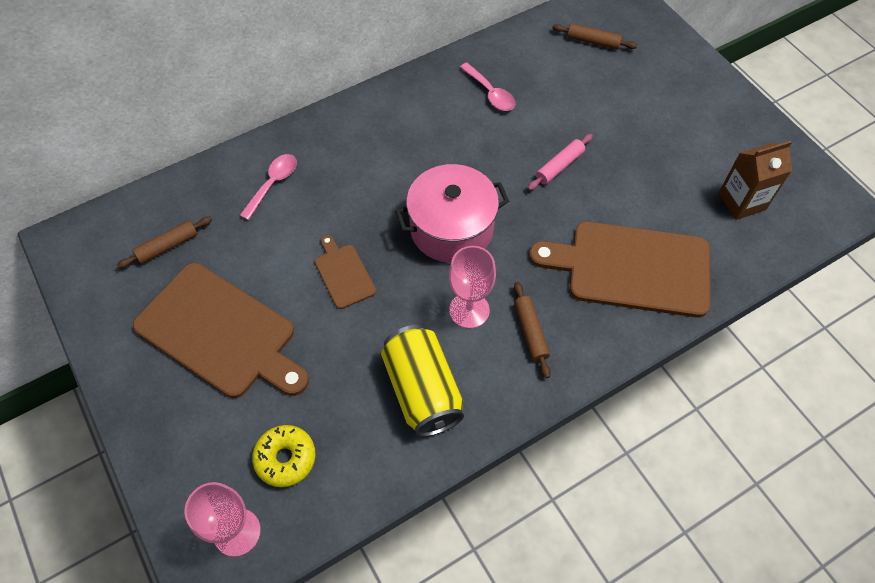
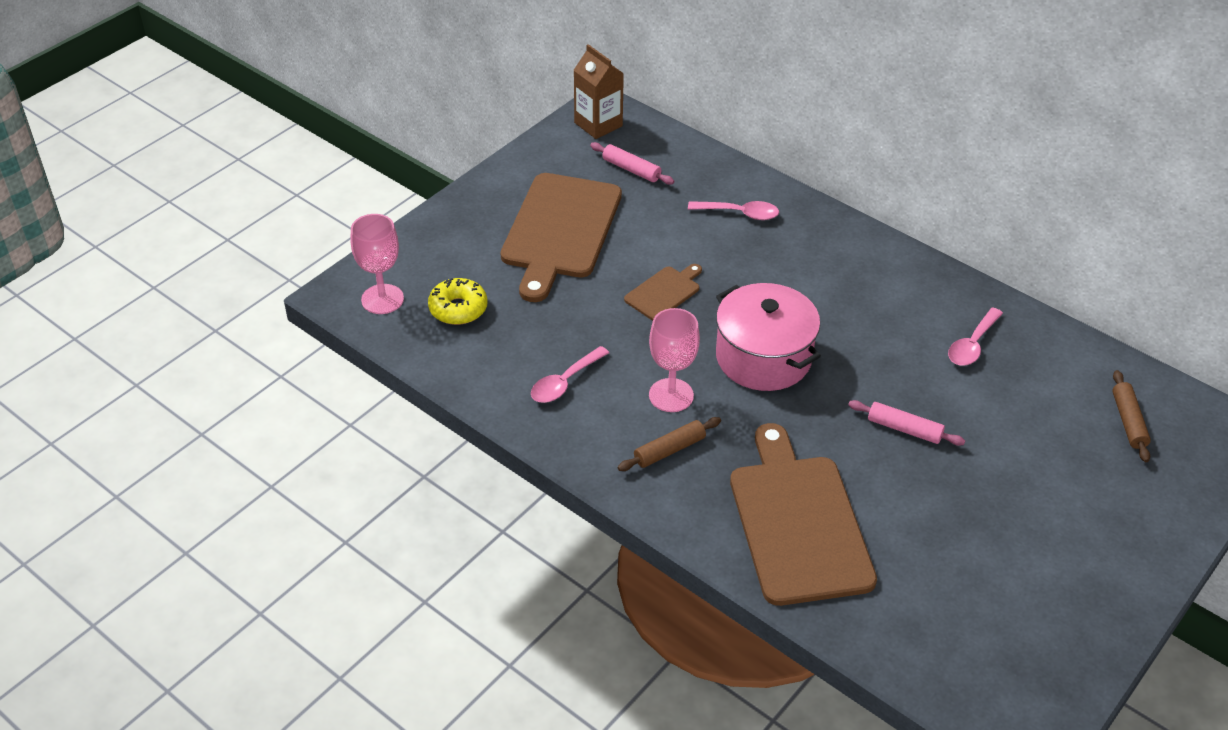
camera: 70 degrees right, 15 degrees down
(167, 246) = (631, 169): brown rolling pin -> pink rolling pin
(422, 390) = (564, 382): yellow can -> pink spoon
(741, 201) = (963, 619): brown carton -> brown carton (598, 124)

